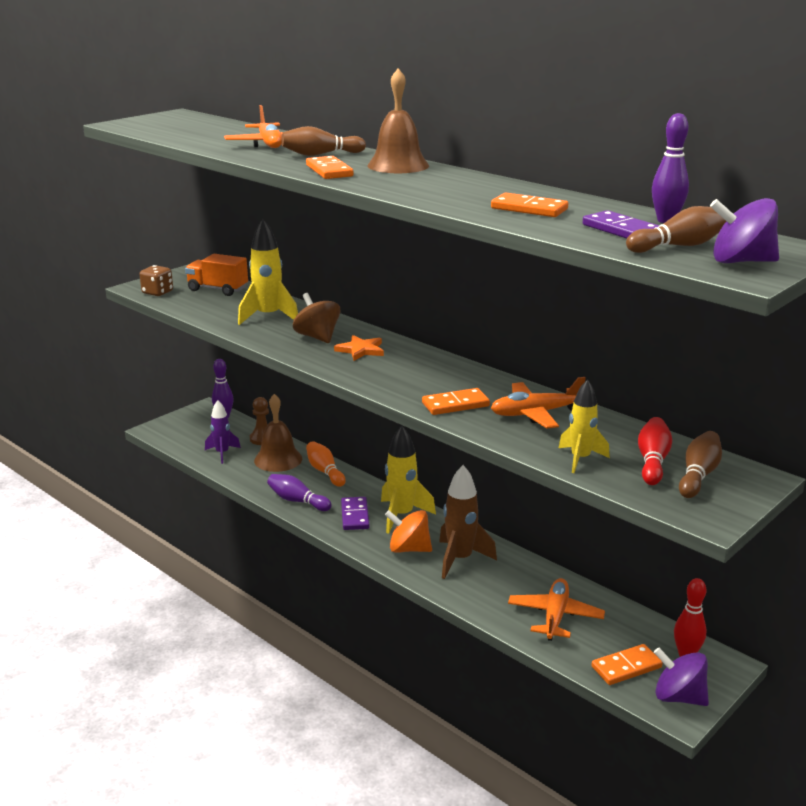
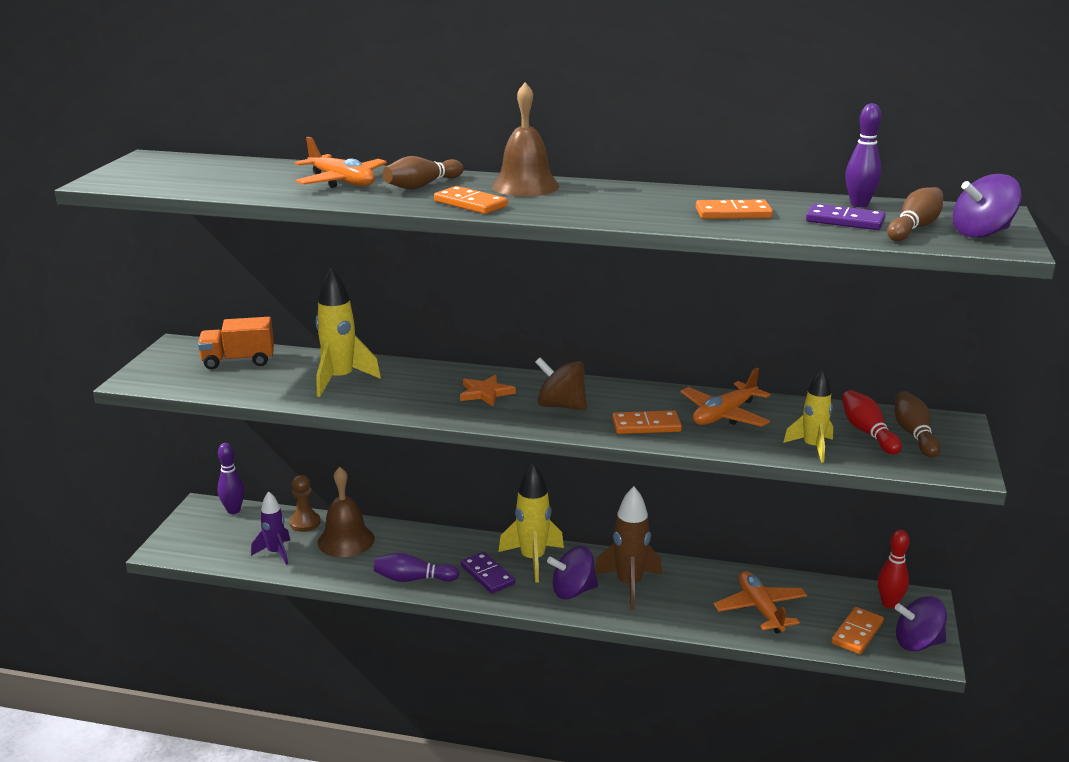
camera: 30 degrees left, 0 degrees up
(157, 292) = (170, 381): brown dice -> none
(317, 337) = (423, 390): brown spinning top -> brown spinning top (561, 406)
(325, 471) = (410, 538): orange bowling pin -> none
(409, 549) = (573, 591): orange spinning top -> purple spinning top
(455, 404) = (646, 426): orange domino -> orange domino turned 45 degrees clockwise

